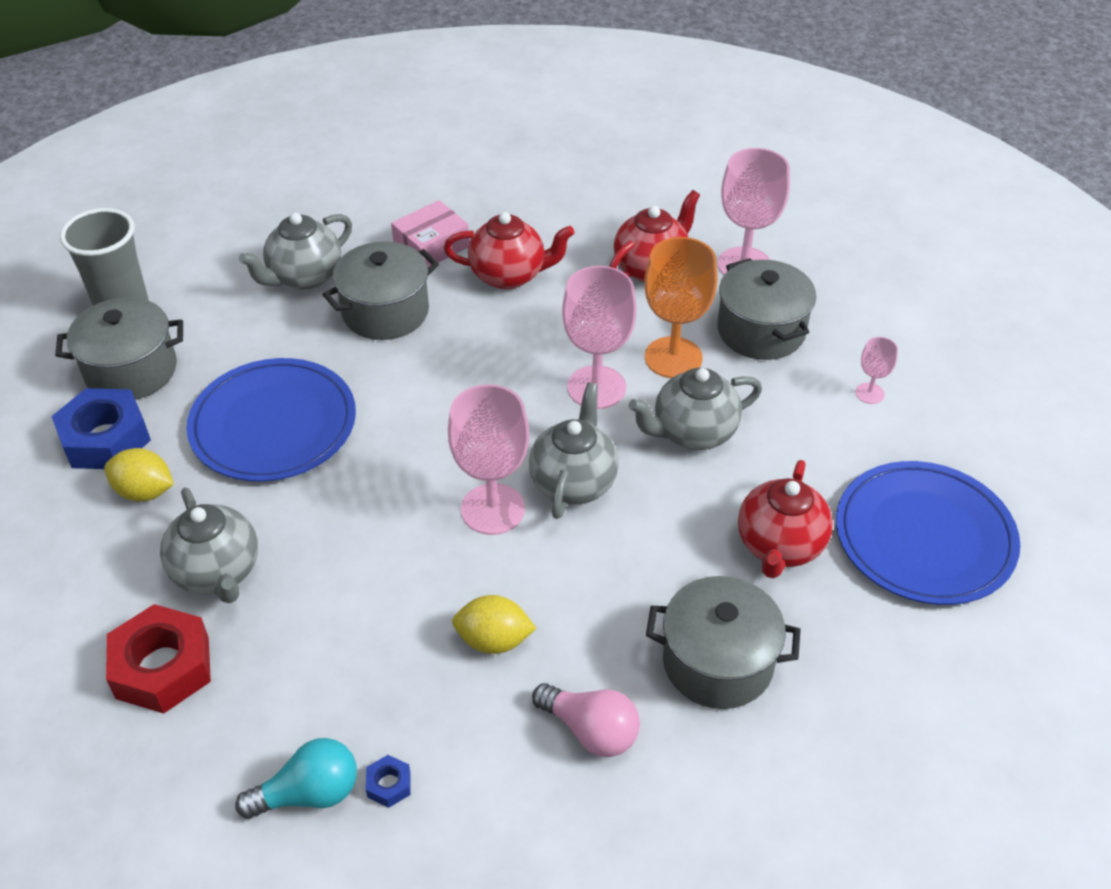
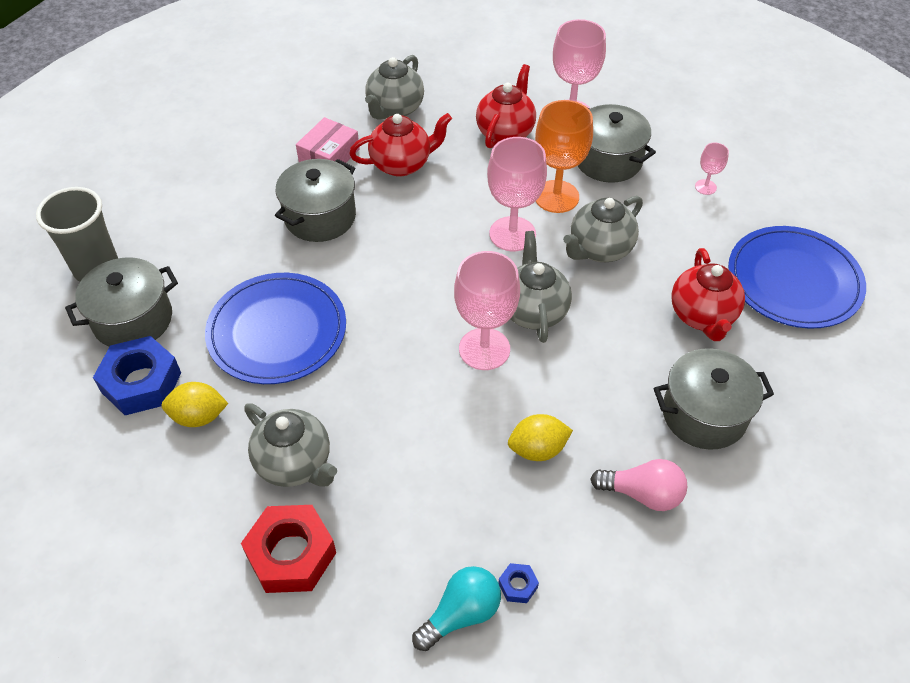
camera: 20 degrees left, 5 degrees up
(304, 277) = (239, 205): grey teapot -> grey teapot (395, 109)

